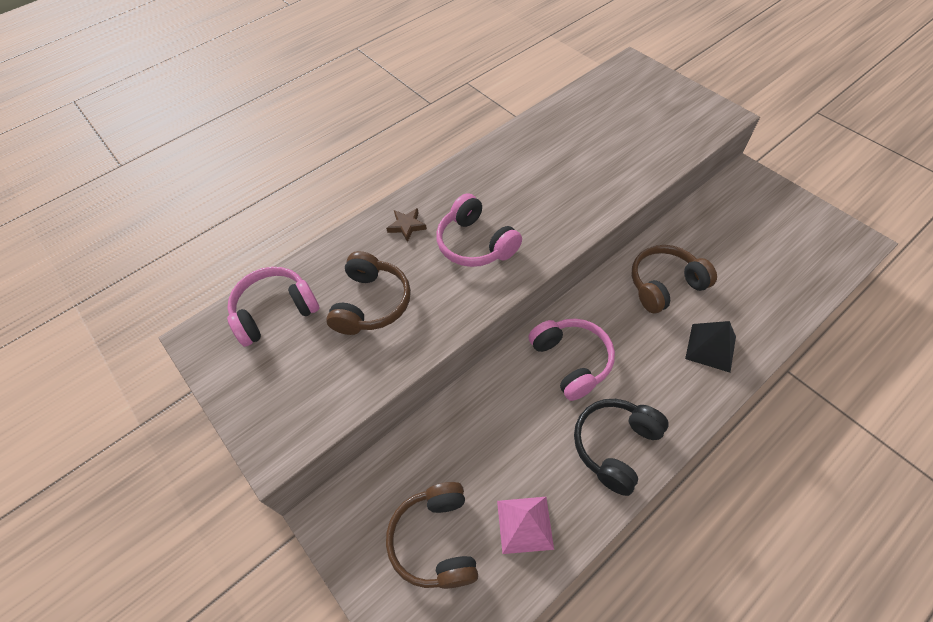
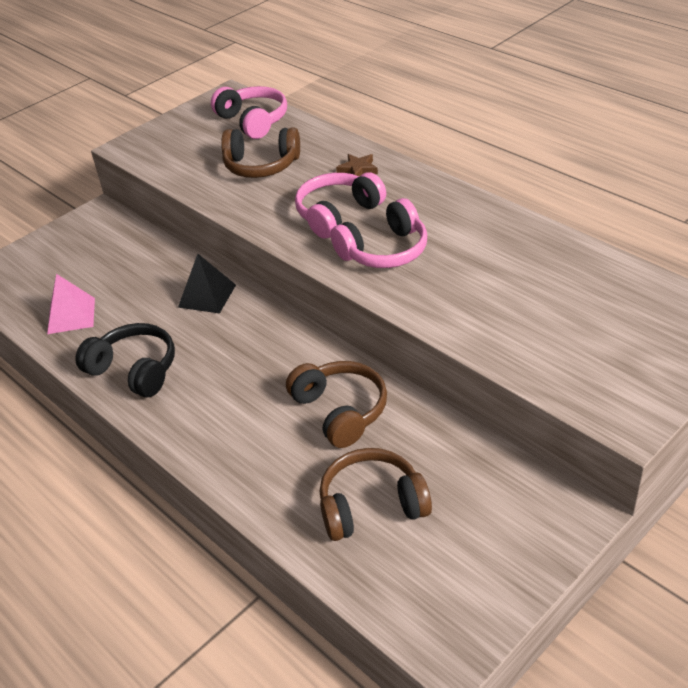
camera: 85 degrees right, 15 degrees down
(436, 540) = (68, 268): brown headphones -> brown headphones (371, 506)
(571, 361) = (232, 335): pink headphones -> pink headphones (384, 251)
(710, 347) = (248, 449): black pyramid -> black pyramid (207, 296)

